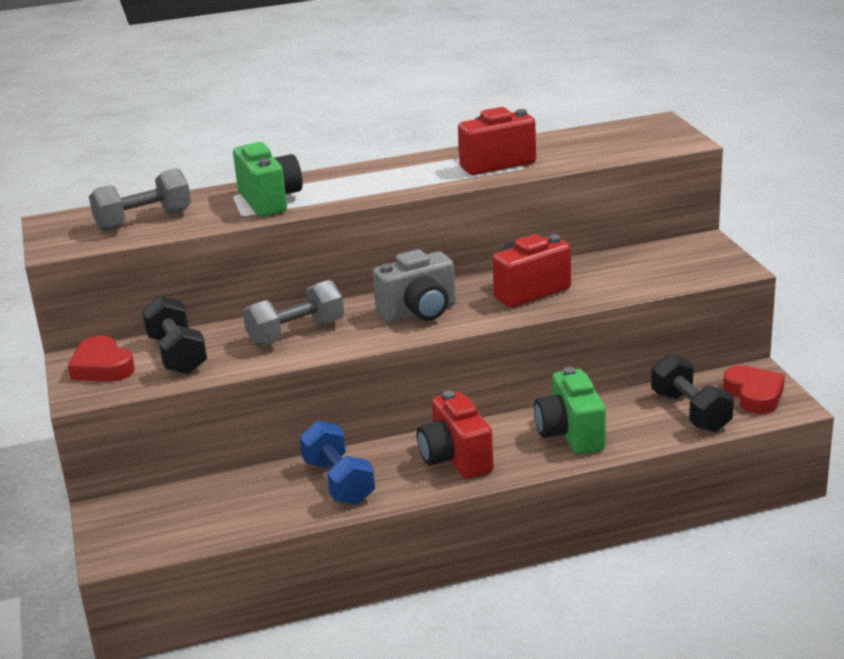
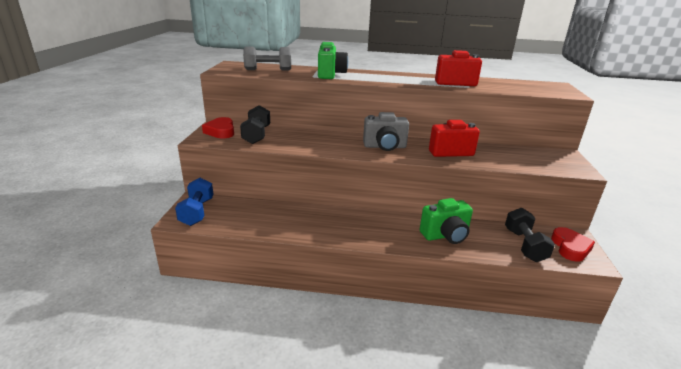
camera: 20 degrees right, 0 degrees up
(296, 333) = (317, 140): grey dumbbell -> none
(339, 482) = (307, 221): blue dumbbell -> blue dumbbell (197, 212)
(455, 459) = (374, 228): red camera -> none
(570, 434) = (445, 235): green camera -> green camera turned 120 degrees counterclockwise

